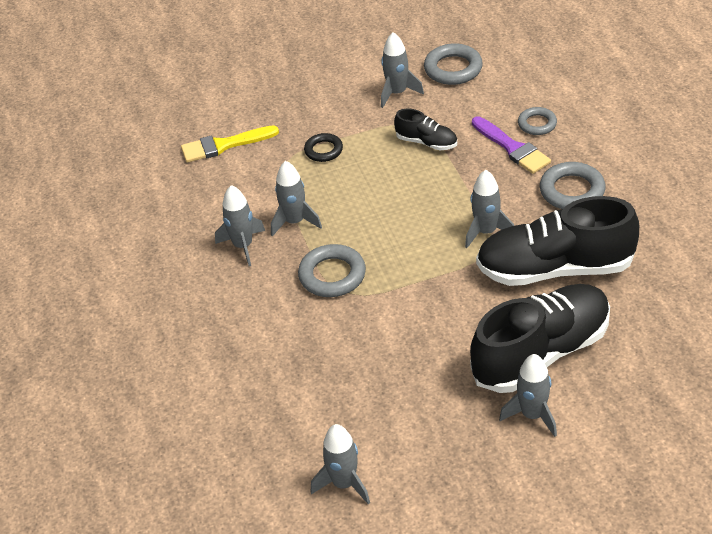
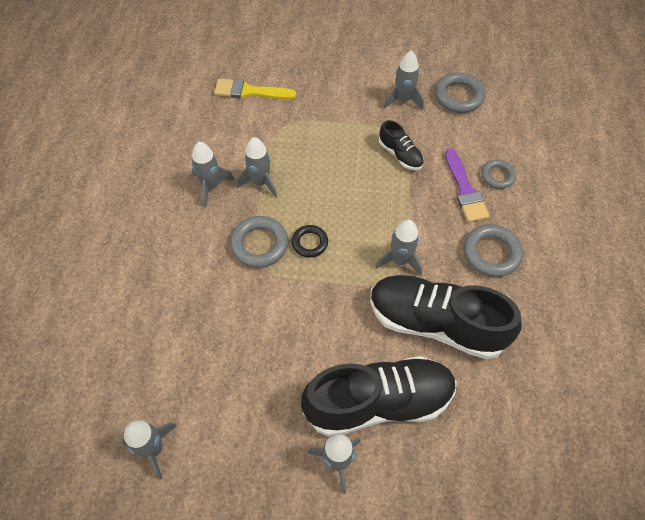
camera: 20 degrees right, 15 degrees up
(323, 150) = (318, 127): black ring -> black ring (309, 243)

